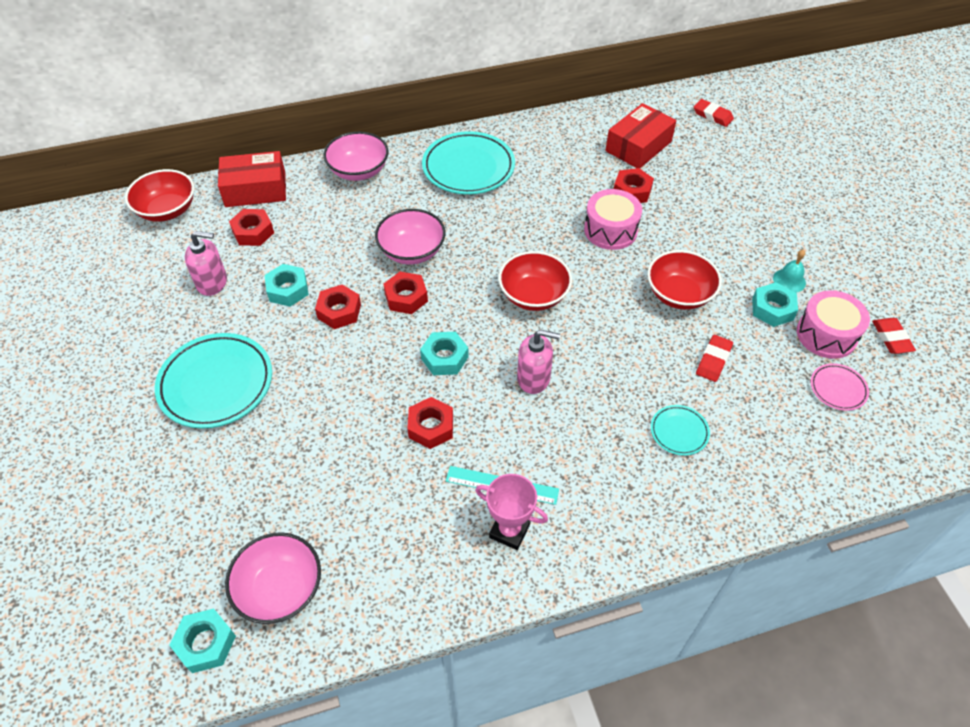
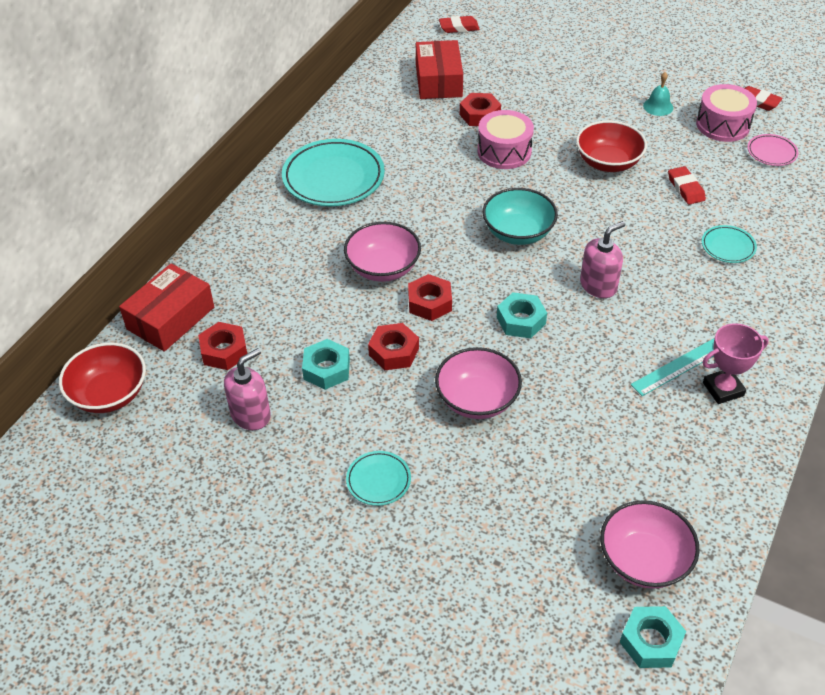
camera: 45 degrees left, 5 degrees down
(216, 384) = (378, 480): turquoise plate -> turquoise plate, size x0.49
(358, 171) = (244, 241): pink bowl -> pink bowl (477, 399)
(431, 427) = (581, 372): red nut -> none
(534, 295) = (518, 232): red bowl -> turquoise bowl
(772, 309) = (673, 131): turquoise nut -> none

